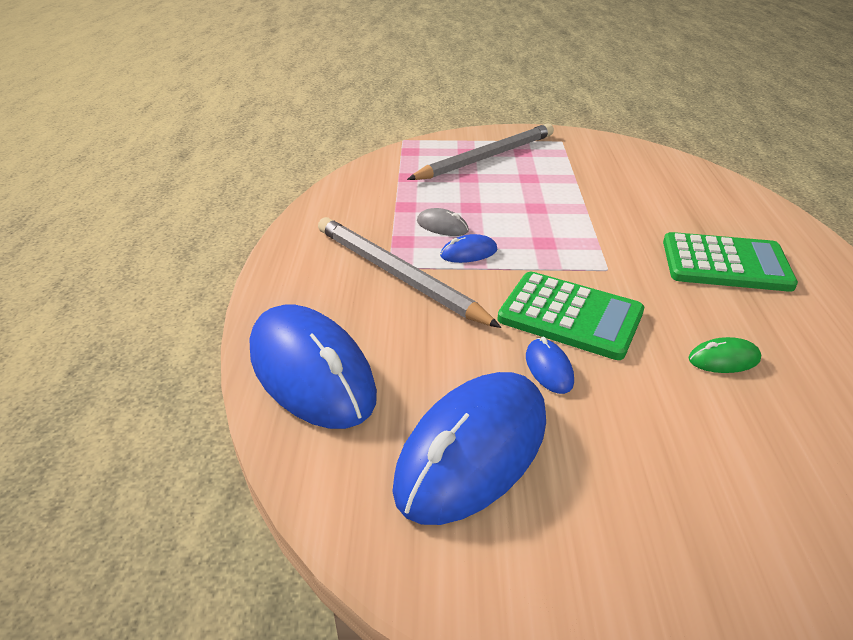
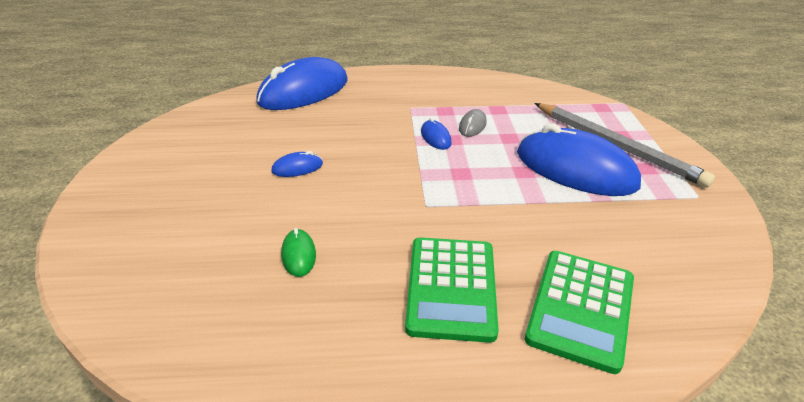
camera: 85 degrees right, 0 degrees up
(398, 275) = (400, 111): grey pencil -> none
(473, 451) = (233, 140): blue mouse -> blue mouse (575, 169)
(570, 316) = (356, 180): green calculator -> green calculator (580, 308)

